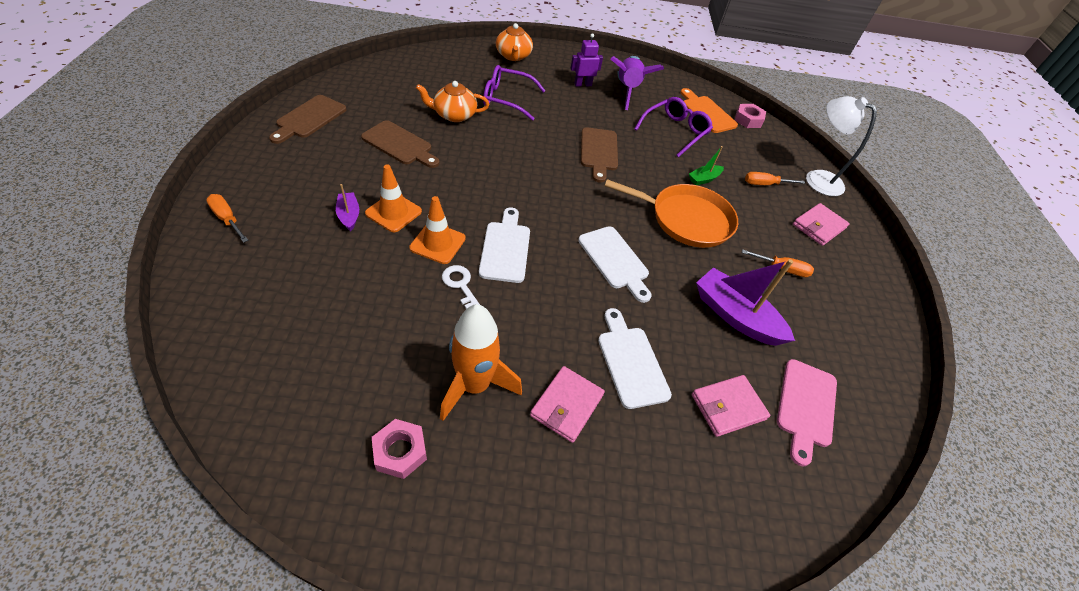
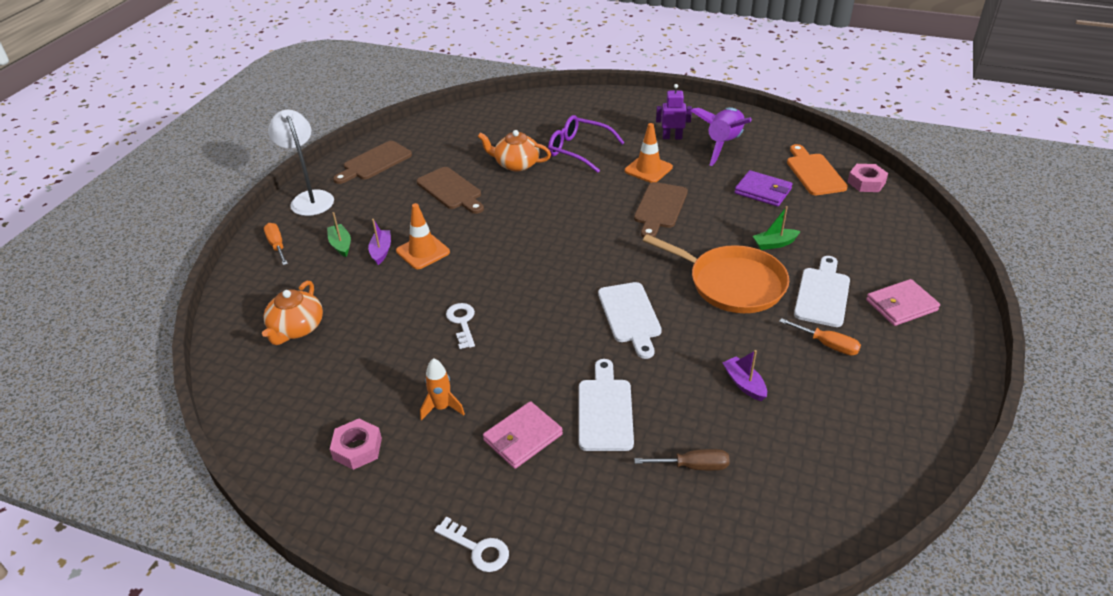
camera: 25 degrees right, 10 degrees down
(301, 212) = (341, 245): none -> green boat
(438, 243) = (454, 282): orange traffic cone -> orange traffic cone (648, 169)
(474, 385) = (442, 407): orange rocket -> orange rocket, size x0.54
(506, 248) = (519, 293): white cutting board -> white cutting board (823, 294)
(513, 56) = (604, 106): orange teapot -> orange teapot (296, 328)
(569, 545) = (477, 548): none -> white key
(675, 131) = (763, 191): purple glasses -> purple wallet
(728, 407) = (693, 466): pink wallet -> brown screwdriver
(735, 316) = (744, 384): purple boat -> purple boat, size x0.51
(765, 184) = (852, 254): orange screwdriver -> none
(805, 406) = (785, 480): pink cutting board -> none
(816, 178) = (928, 253): white lamp -> white lamp (310, 198)

